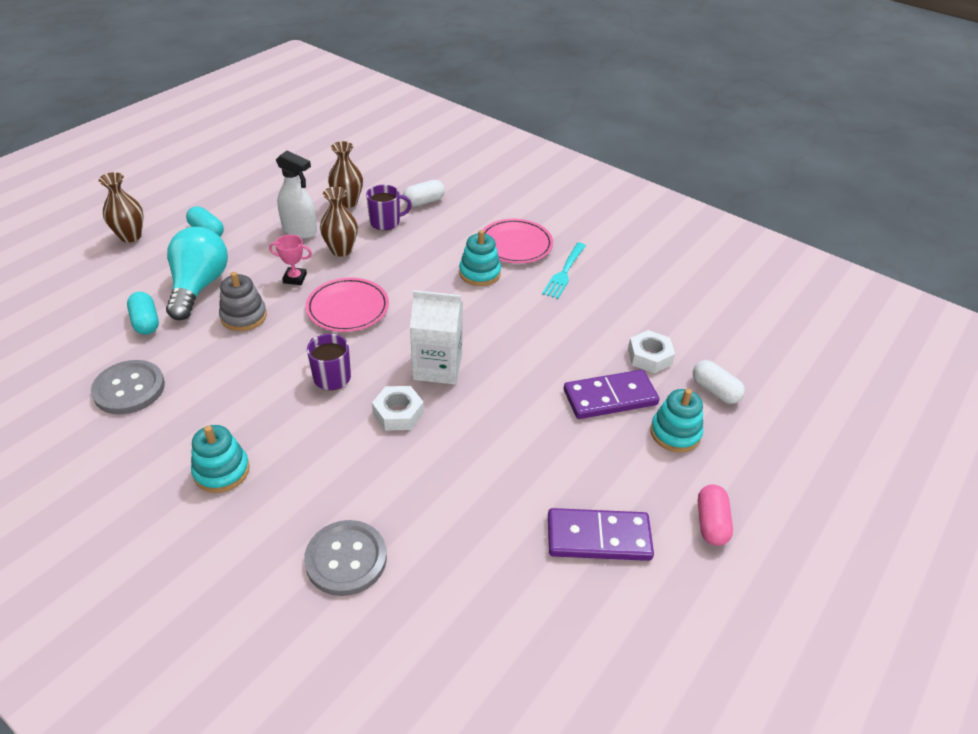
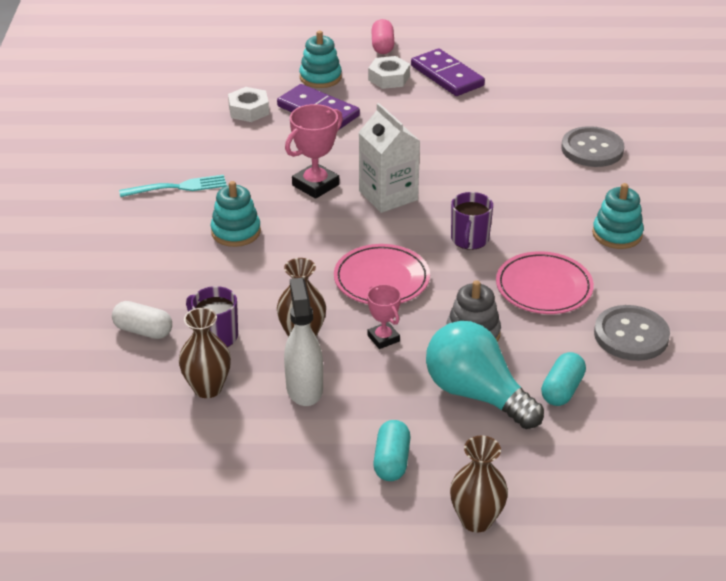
camera: 125 degrees left, 5 degrees down
(199, 286) = (476, 394): turquoise light bulb -> turquoise light bulb turned 75 degrees clockwise
(398, 413) = (459, 189): white nut -> white nut (389, 78)
(495, 337) = (315, 185): none -> pink trophy
(515, 245) = (162, 232): pink plate -> pink plate (544, 287)
(711, 523) = (382, 46): pink capsule -> pink capsule turned 60 degrees counterclockwise
(715, 390) = (254, 75): white capsule -> none

